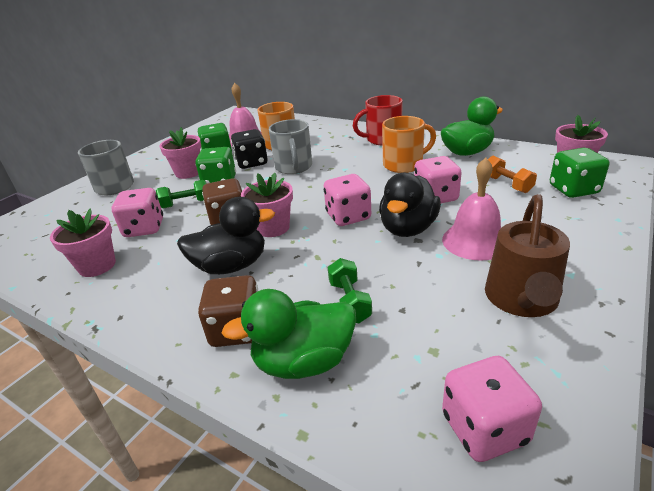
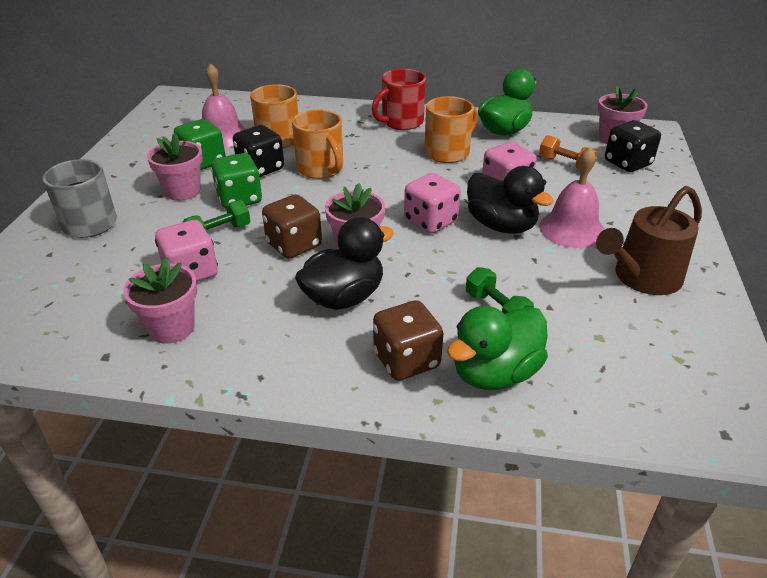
camera: 25 degrees left, 5 degrees up
(294, 167) = (321, 169): grey mug -> orange mug
(408, 228) = (501, 225): black duck -> black duck turned 45 degrees counterclockwise
(484, 428) = (674, 387): pink dice -> none
(521, 299) = (642, 277): brown watering can -> brown watering can turned 60 degrees clockwise
(573, 190) = (627, 163): green dice -> black dice

